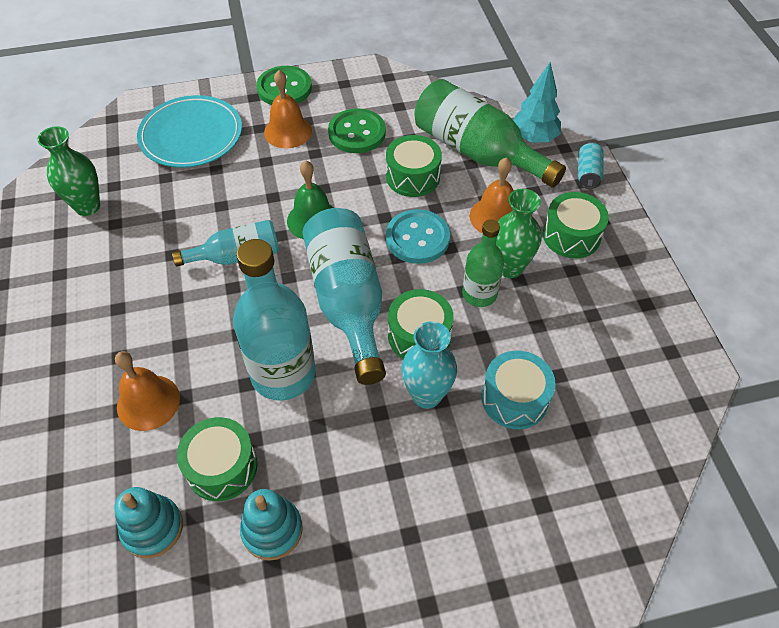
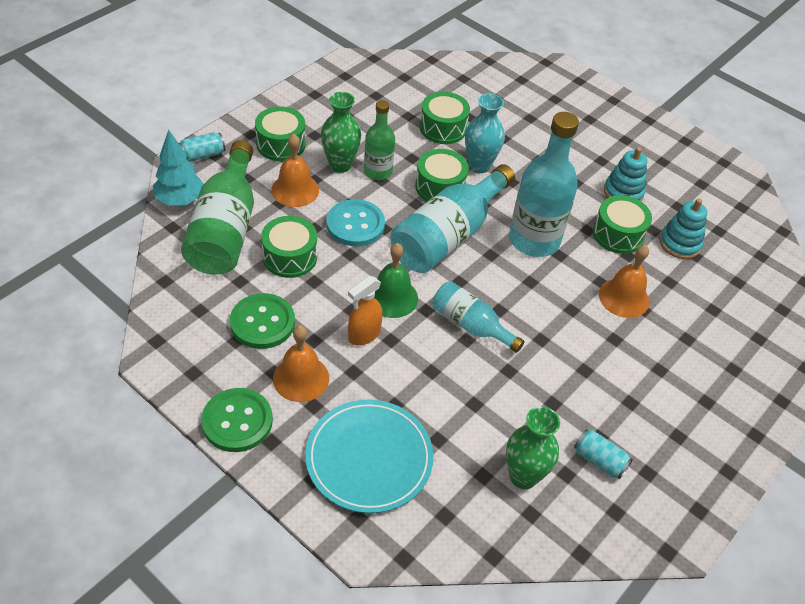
camera: 130 degrees left, 5 degrees down
(45, 260) = (599, 460): none -> turquoise can
(292, 183) = (364, 335): none -> orange spray bottle
(514, 398) = (443, 128): turquoise drum -> green drum

